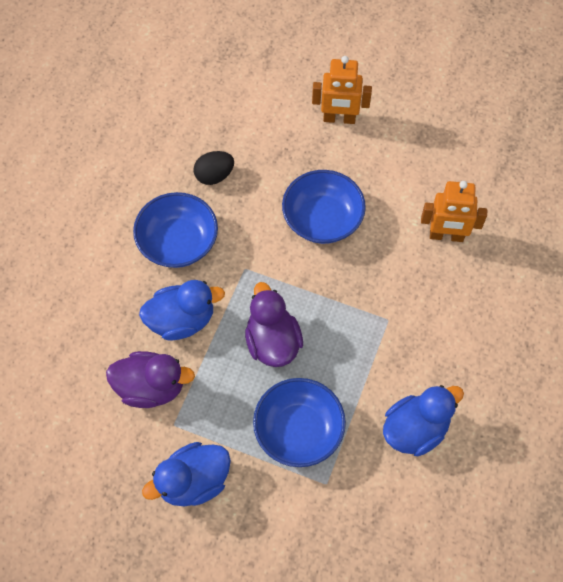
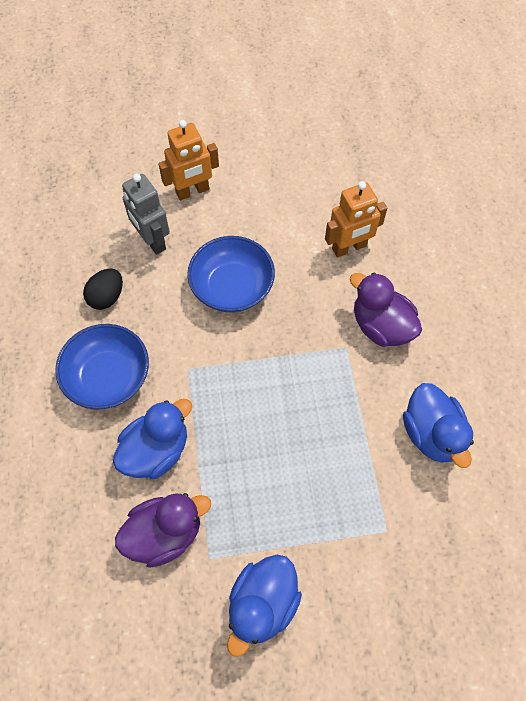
camera: 30 degrees left, 0 degrees up
(272, 342) = (255, 424): purple duck -> purple duck (381, 326)
(279, 146) = (152, 241): none -> grey robot
(298, 430) = (330, 494): blue bowl -> none
(415, 429) = (432, 434): blue duck -> blue duck turned 135 degrees clockwise

